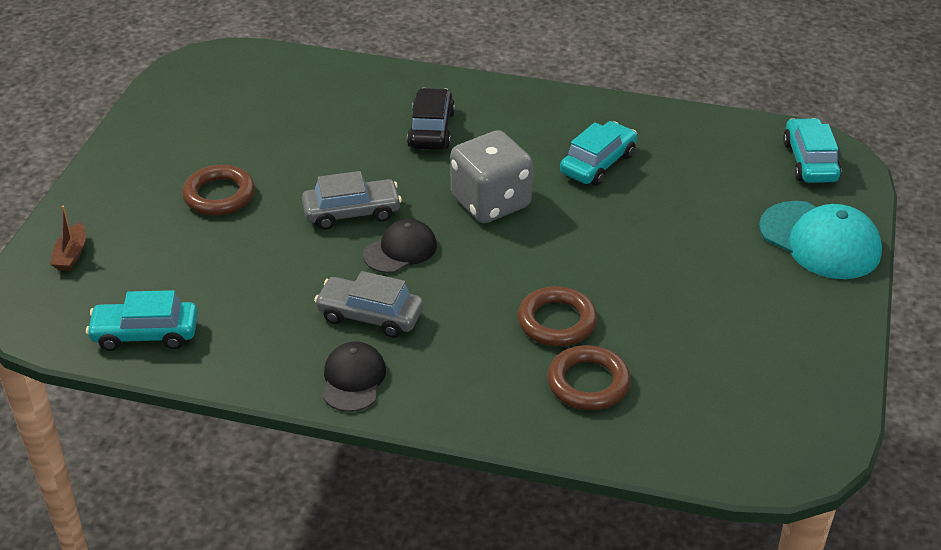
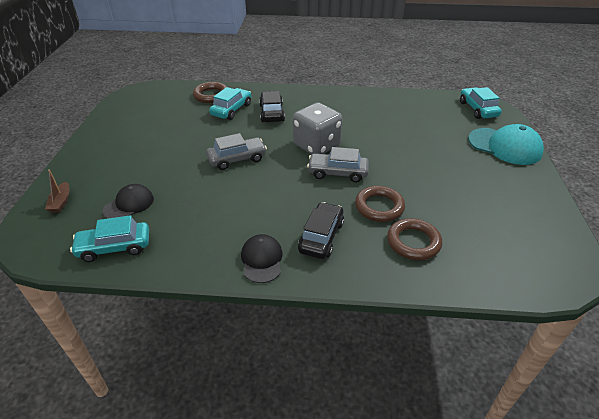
camera: 10 degrees left, 0 degrees up
(219, 195) = (154, 158): brown ring -> brown ring (211, 95)
(370, 316) = (263, 217): grey car -> grey car (337, 173)
(400, 250) = (271, 176): black cap -> black cap (129, 204)
(450, 357) = (321, 237): none -> black car
(598, 163) = (368, 120): turquoise car -> turquoise car (231, 110)

